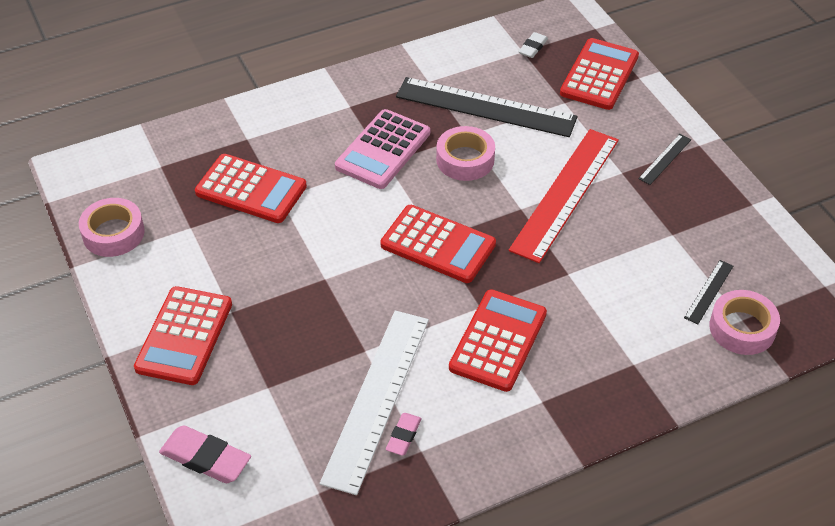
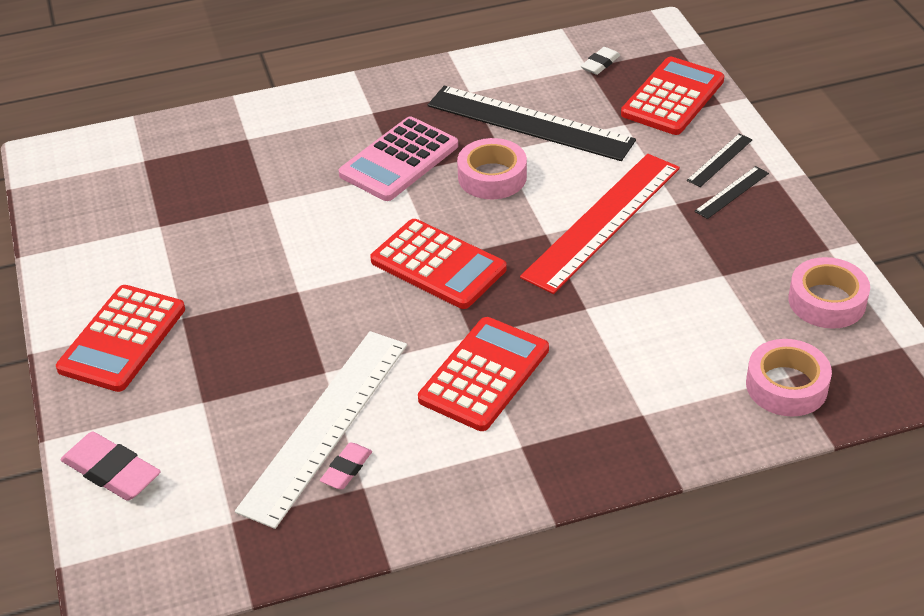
camera: 10 degrees right, 5 degrees down
(113, 233) = (73, 225): pink tape -> pink tape (827, 301)
(251, 190) = (238, 191): red calculator -> none
(709, 291) = (754, 341): black ruler -> black ruler (720, 160)

